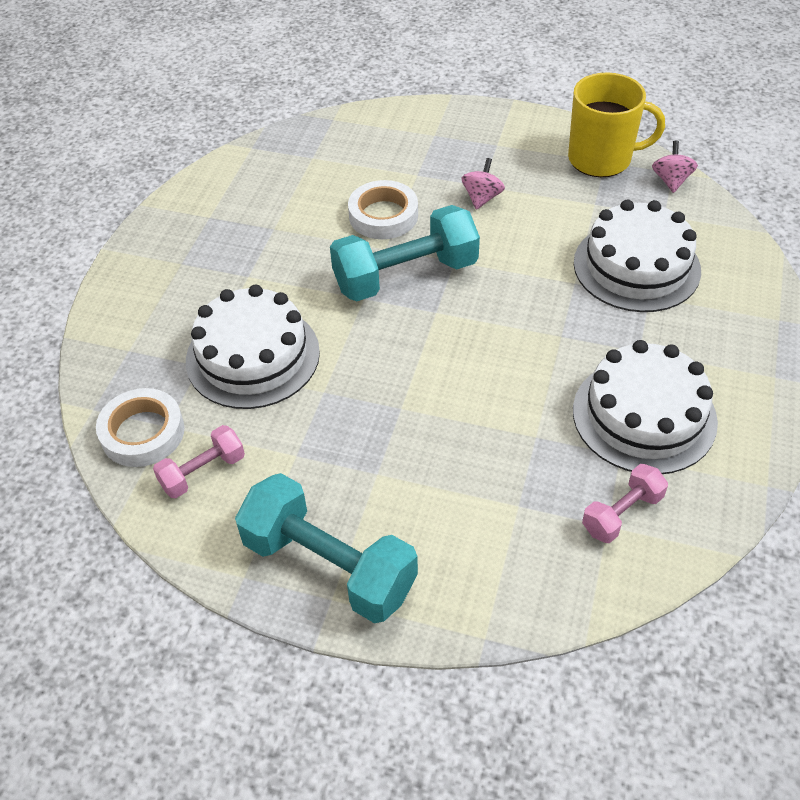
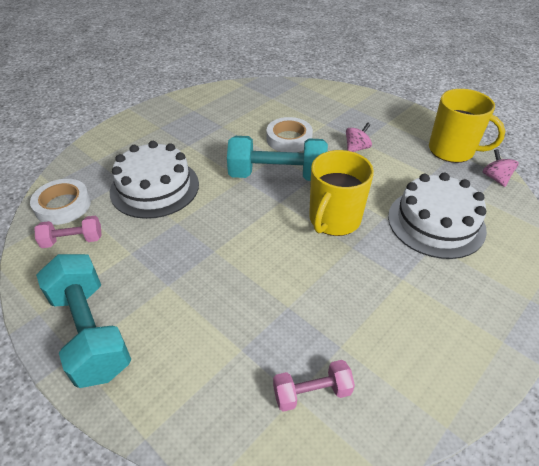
camera: 25 degrees right, 5 degrees down
(518, 309) = (334, 219): none -> yellow mug
(644, 416) = (377, 326): white cake -> none
(671, 181) = (495, 178): pink spinning top -> pink spinning top turned 45 degrees counterclockwise

